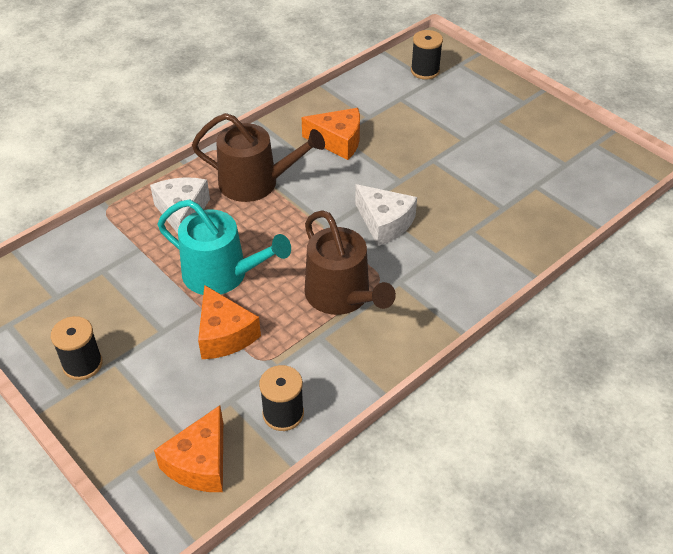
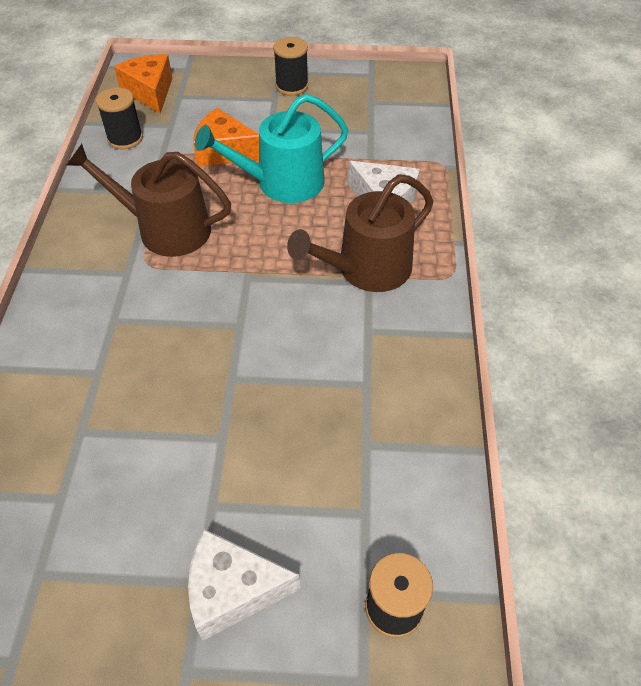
camera: 135 degrees right, 5 degrees up
(338, 141) = (354, 377): orange cheese -> none
(384, 223) = (197, 317): white cheese -> white cheese (233, 590)

